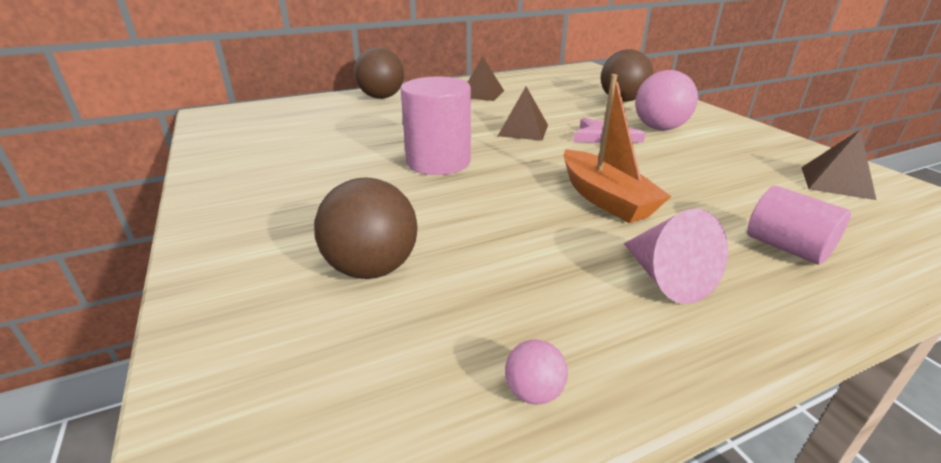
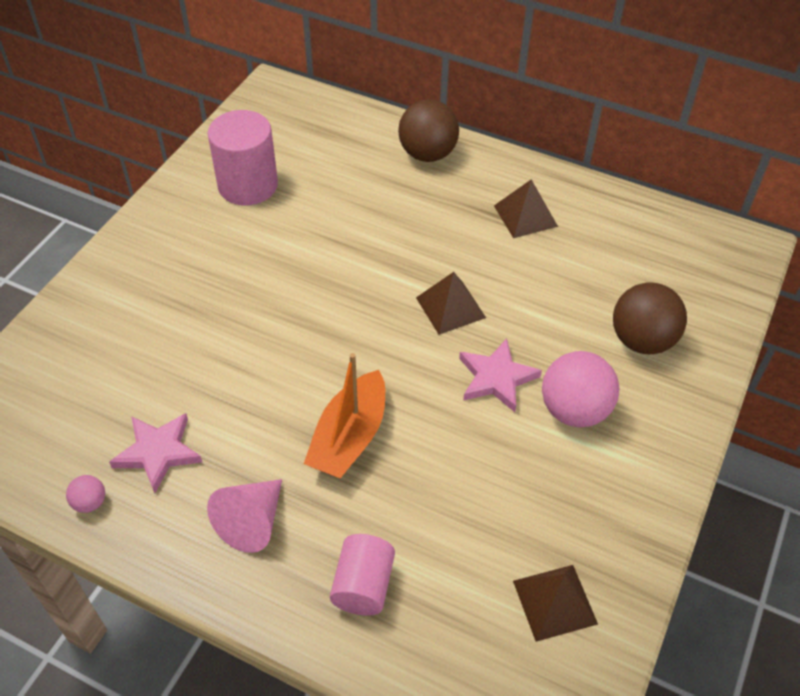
camera: 50 degrees right, 20 degrees up
(372, 268) = (140, 364): brown ball -> none
(438, 162) = (319, 294): pink cylinder -> pink cylinder (248, 185)
(510, 303) = (158, 452): none -> pink star

